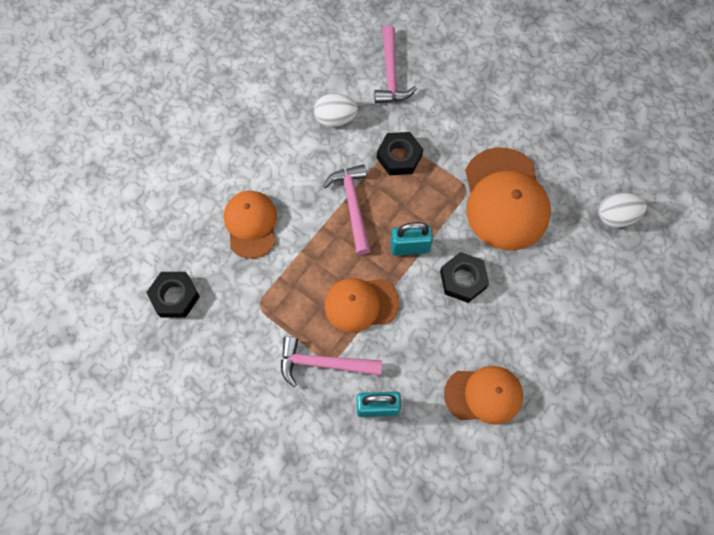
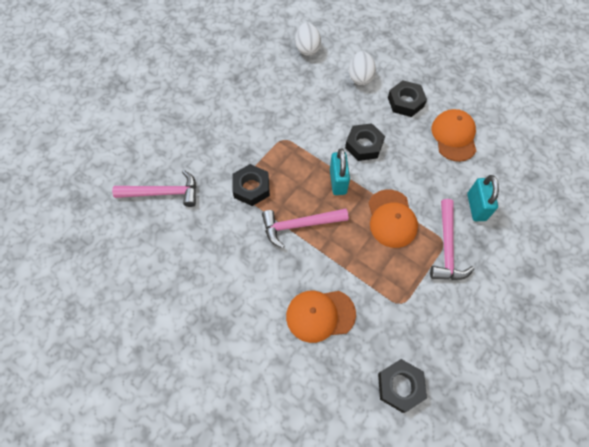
camera: 90 degrees left, 5 degrees down
(335, 119) = (208, 240): white egg -> white egg (360, 77)
(505, 199) = (293, 114): orange cap -> none
(536, 337) = (405, 102): none -> black nut

